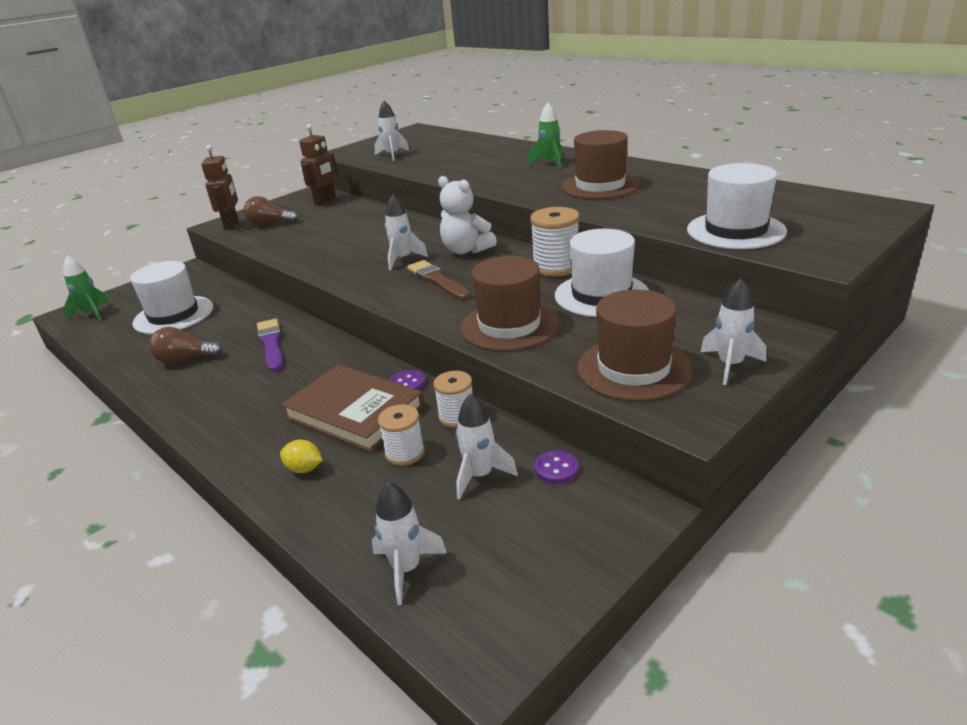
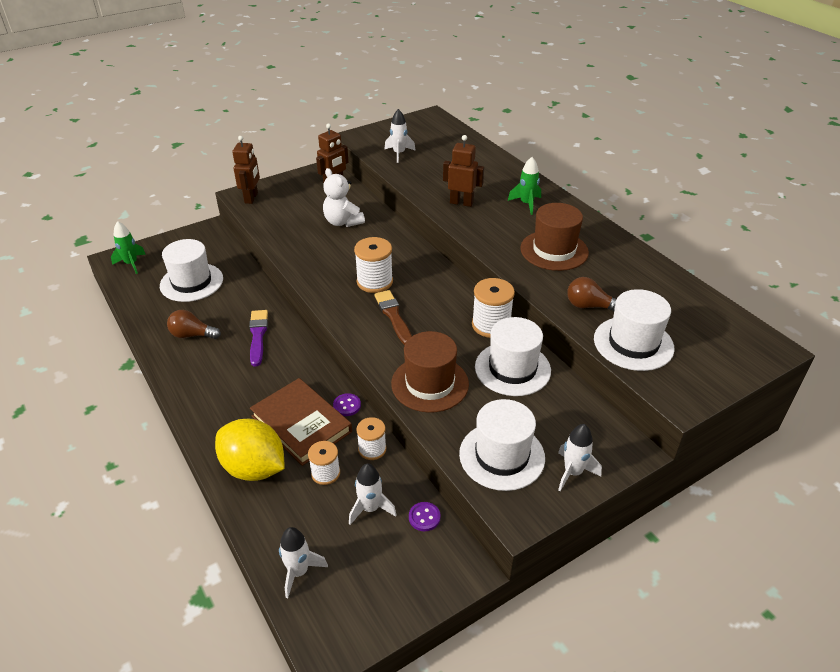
camera: 10 degrees right, 10 degrees up
(270, 224) = (282, 205): brown light bulb -> brown light bulb (589, 306)
(304, 469) = (254, 468): yellow lemon -> yellow lemon, size x2.47
(403, 259) = (374, 282): white rocket -> white spool
(466, 250) = (428, 284): white teddy bear -> white teddy bear (343, 222)
(478, 173) = (461, 203): none -> brown robot
(633, 369) = (502, 456): brown hat -> white hat

